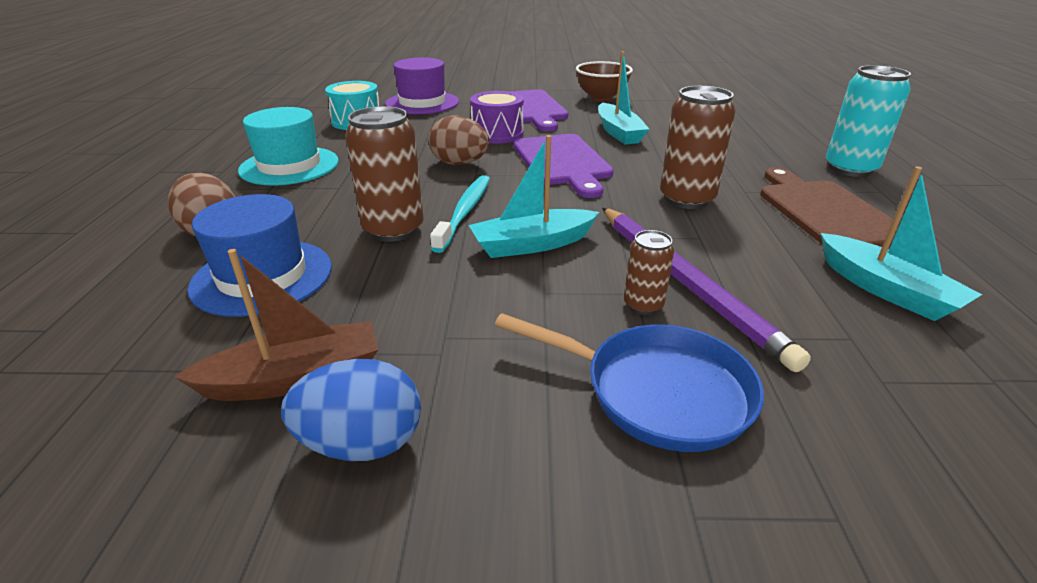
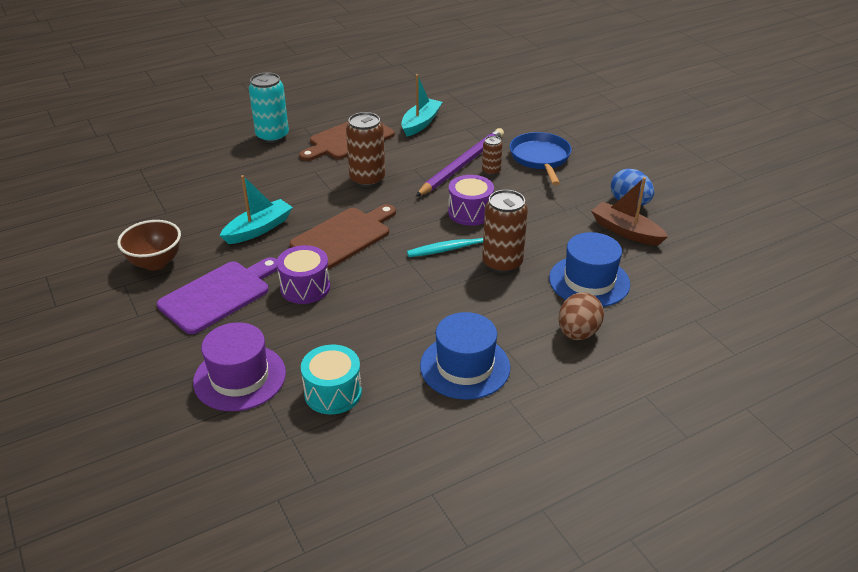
camera: 120 degrees left, 5 degrees up
(289, 166) = (465, 366): turquoise hat -> blue hat
(459, 163) = (385, 280): brown egg -> none
(532, 244) = (470, 212): turquoise boat -> purple drum
(563, 162) = (344, 236): purple cutting board -> brown cutting board

